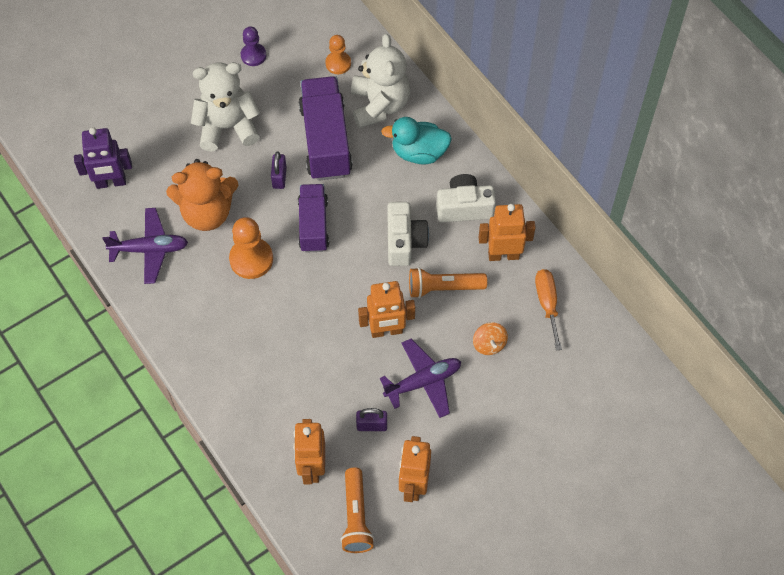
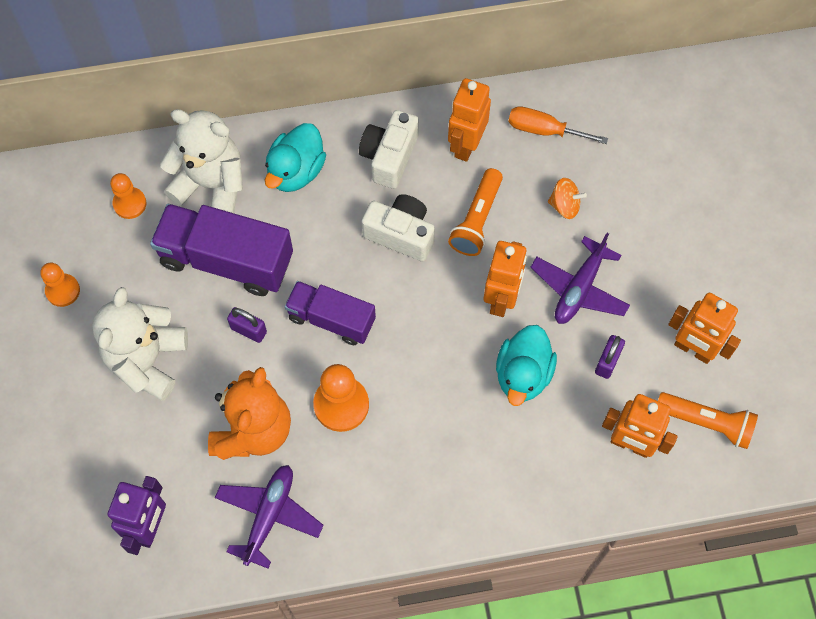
camera: 65 degrees left, 5 degrees up
(253, 55) = (63, 291): purple pawn -> orange pawn
(332, 370) = (523, 374): none -> turquoise duck
(423, 382) = (579, 288): purple plane -> purple plane turned 150 degrees counterclockwise

